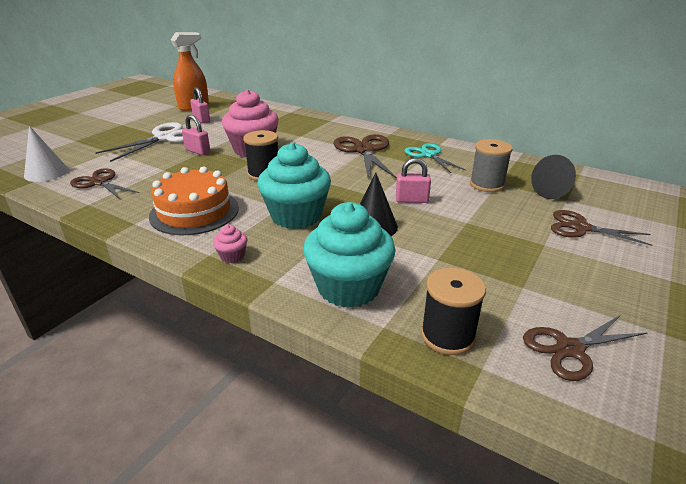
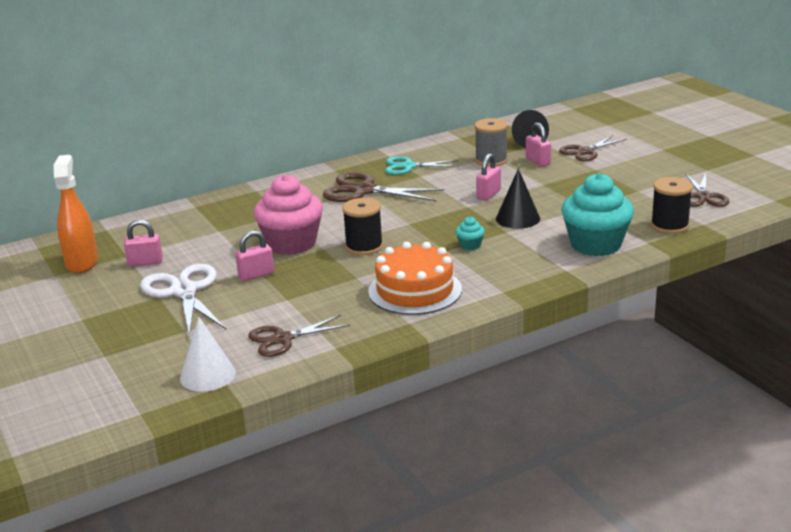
camera: 60 degrees left, 5 degrees down
(232, 256) = (514, 281): pink cupcake -> none
(296, 216) = (470, 245): turquoise cupcake -> turquoise cupcake, size x0.42
(517, 207) = (538, 161): none -> pink padlock

